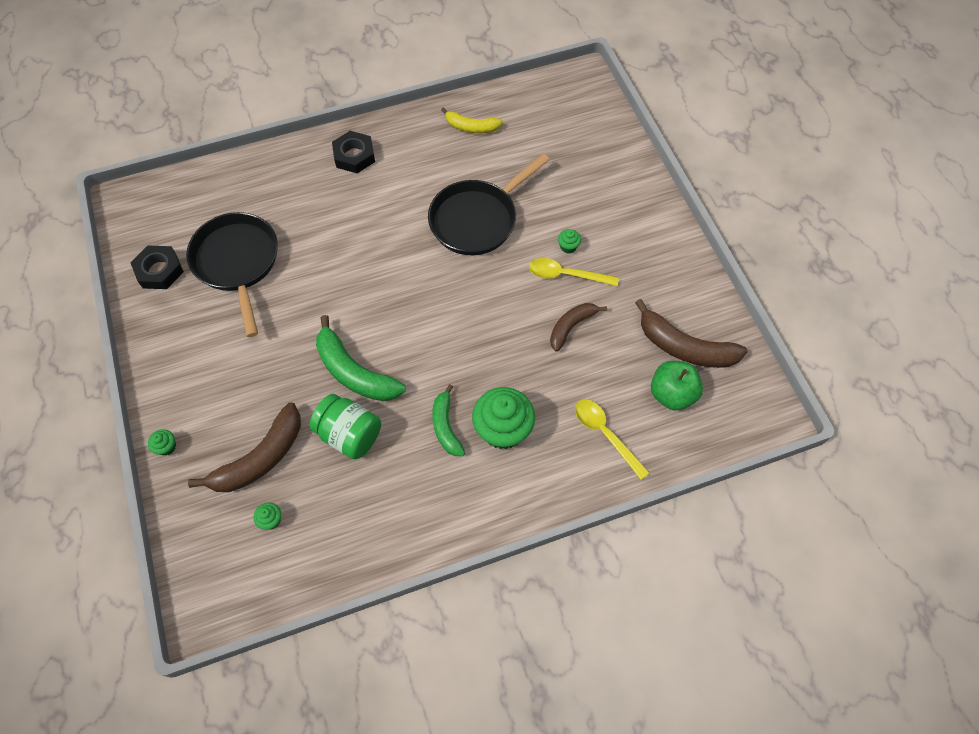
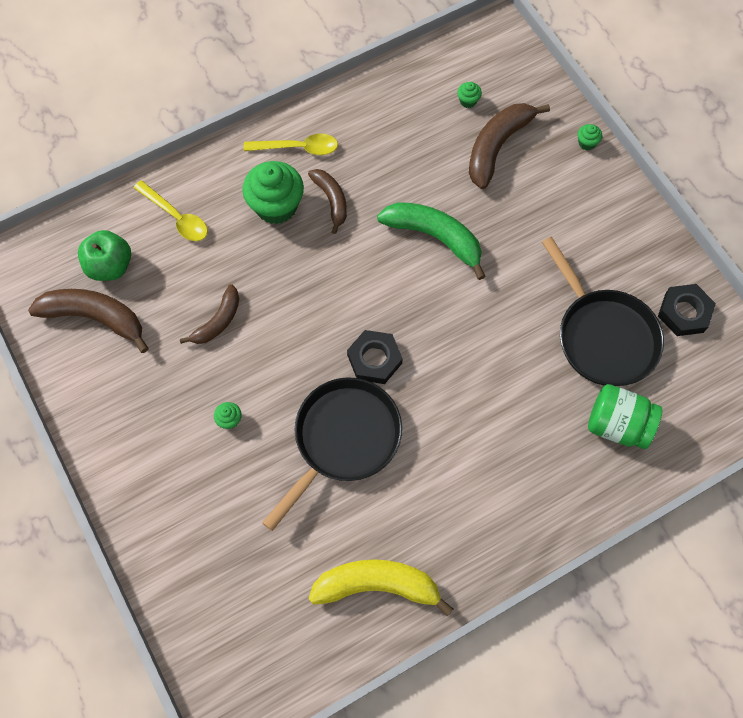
camera: 170 degrees right, 5 degrees up
(349, 435) = (421, 179): green jar -> green jar (617, 424)
(354, 156) = (520, 509): black nut -> black nut (374, 359)
(446, 426) = (331, 200): green banana -> brown banana
(471, 127) = (377, 585): yellow banana -> yellow banana, size x1.62
(566, 275) = (229, 382): yellow spoon -> yellow spoon (298, 148)

